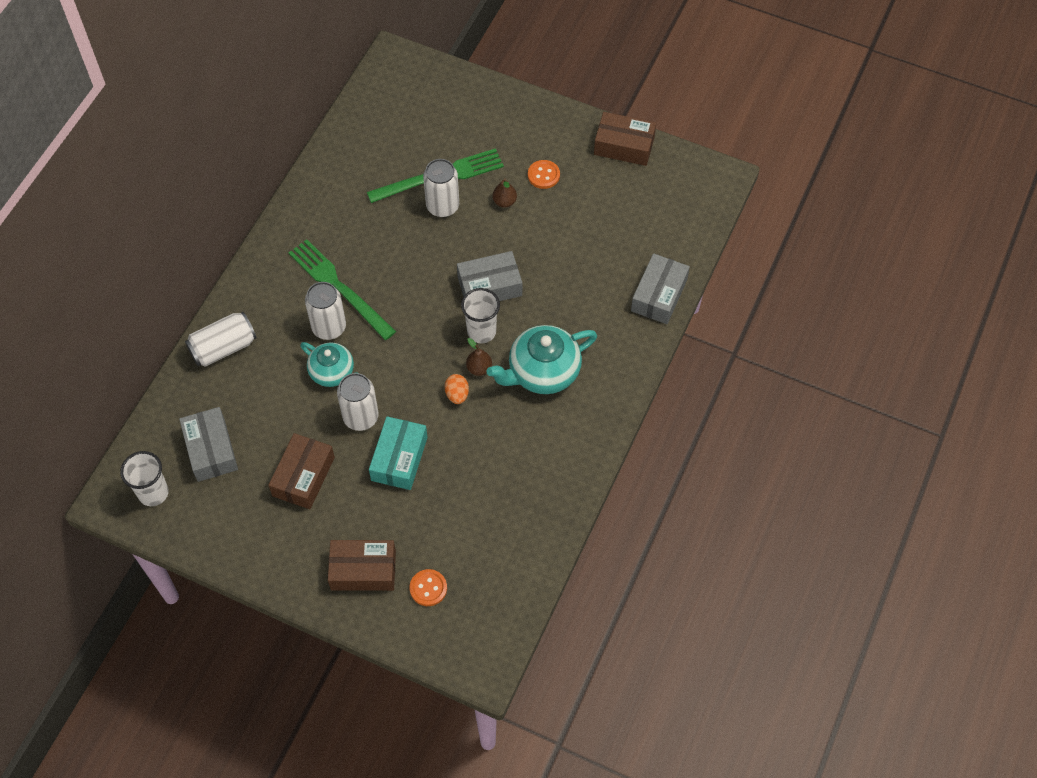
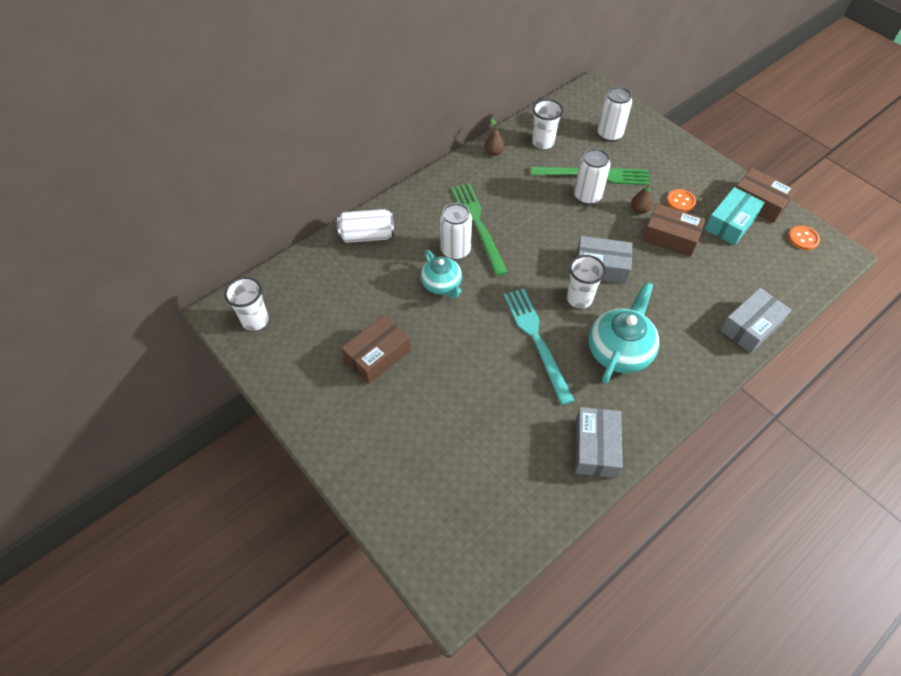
camera: 25 degrees right, 5 degrees down
(211, 450) = (317, 306): grey box -> grey box (595, 447)
(361, 417) = (447, 327): white can -> white can (609, 134)
(363, 570) = (387, 455): brown box -> brown box (670, 237)
(366, 154) = (543, 142): none -> white cup
(399, 458) = (463, 373): turquoise box -> turquoise box (730, 223)
(428, 588) = (436, 496): orange button -> orange button (803, 239)
(457, 394) = (536, 340): orange egg -> turquoise fork
(479, 368) = (564, 326): brown pear -> brown pear (494, 152)
(542, 372) = (619, 350): turquoise teapot -> turquoise teapot turned 120 degrees clockwise

